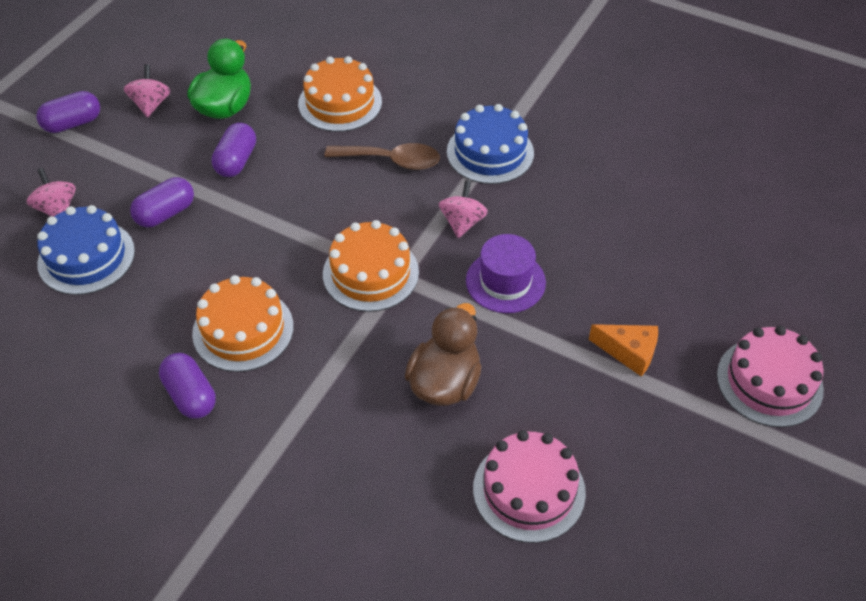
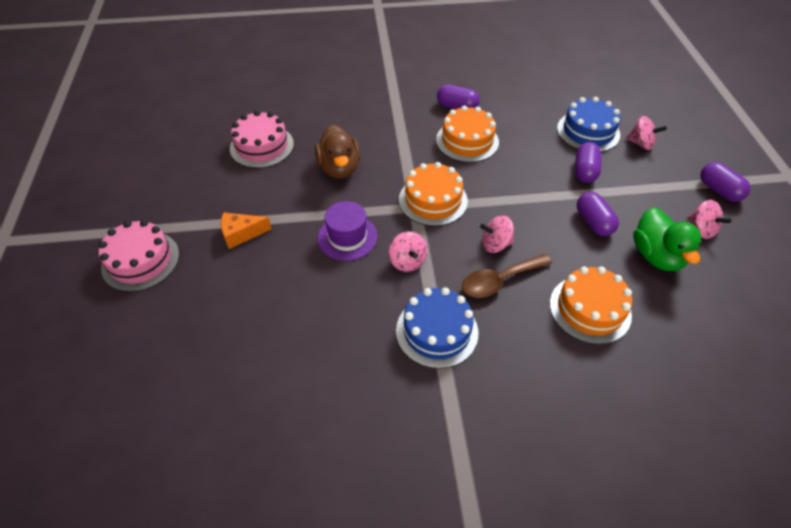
camera: 145 degrees right, 0 degrees up
(73, 123) = (719, 190): purple capsule -> purple capsule turned 60 degrees counterclockwise
(357, 192) = (495, 244): none -> pink spinning top

